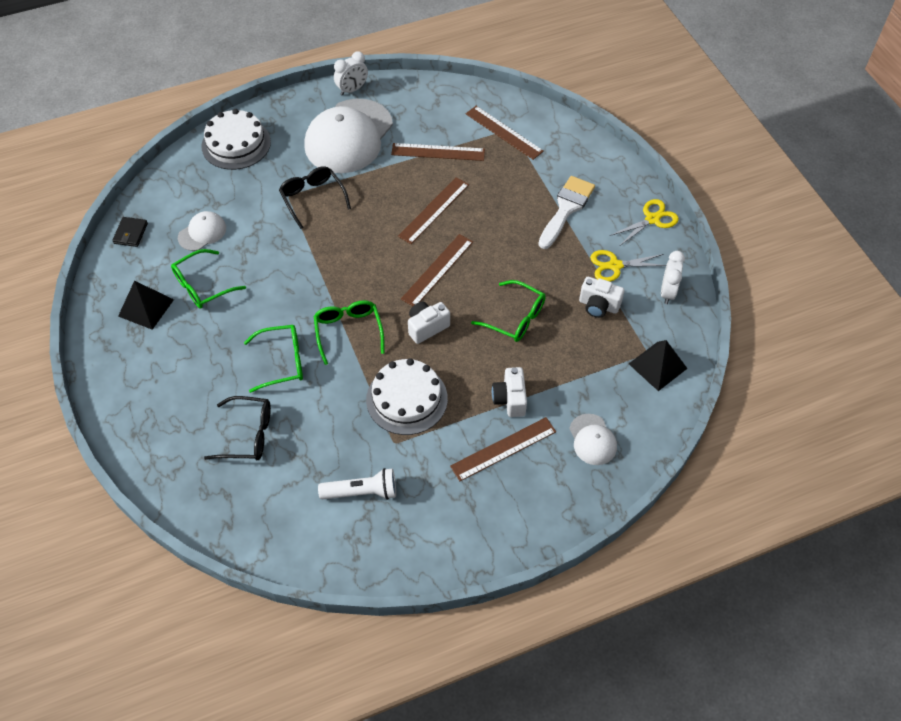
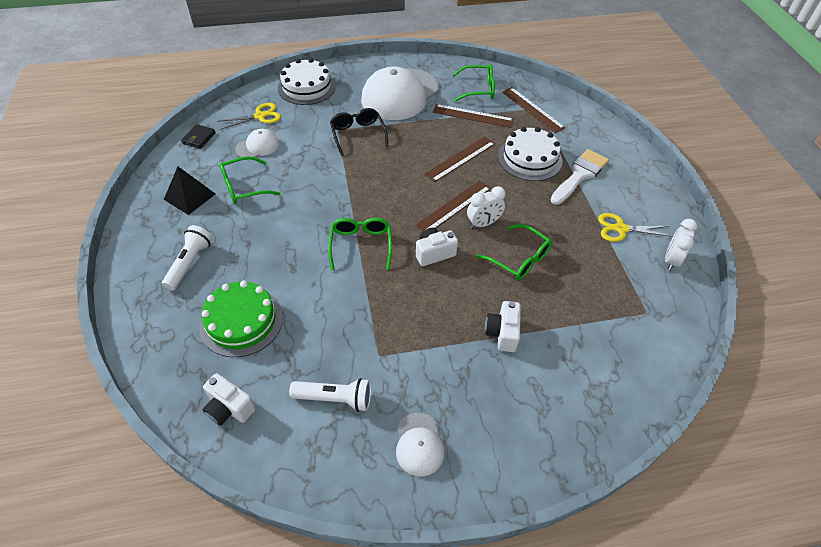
camera: 10 degrees right, 5 degrees down
(173, 383) = (189, 263): none -> white flashlight
(248, 435) = (241, 321): black glasses -> green cake
(282, 362) = (293, 261): green glasses -> green glasses (478, 89)
(352, 90) = (411, 63): white clock -> white clock (483, 224)
(407, 399) = (401, 315): white cake -> white cake (529, 158)
(503, 449) = (488, 381): brown ruler -> none
(592, 439) = (582, 389): white cap -> white cap (419, 444)
(598, 306) = (601, 261): white camera -> white camera (229, 408)
(652, 219) = (660, 195): yellow scissors -> yellow scissors (260, 116)
(657, 366) = (656, 327): black pyramid -> none

